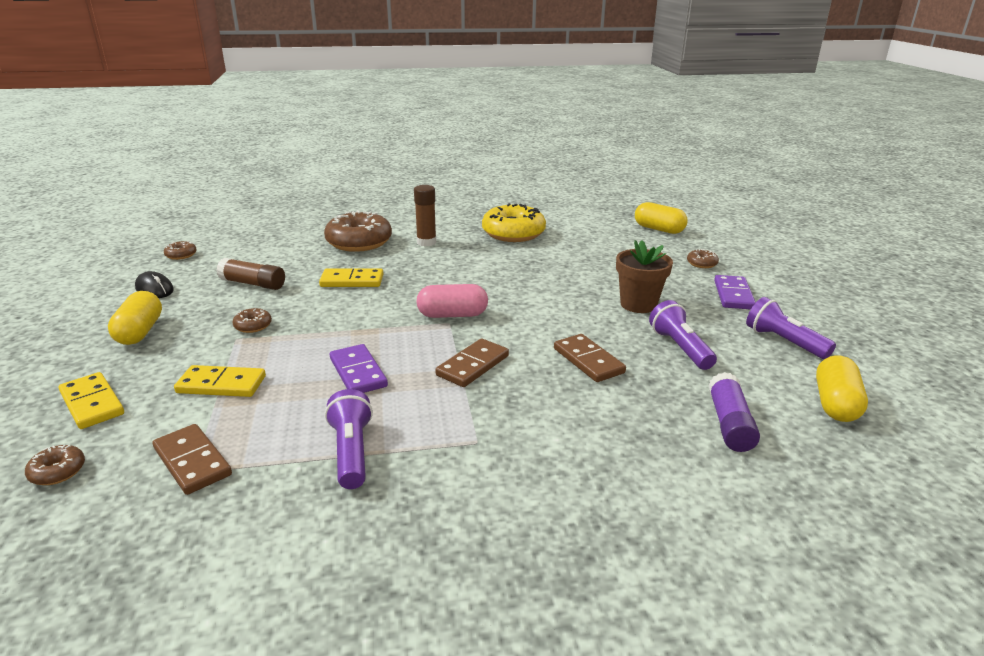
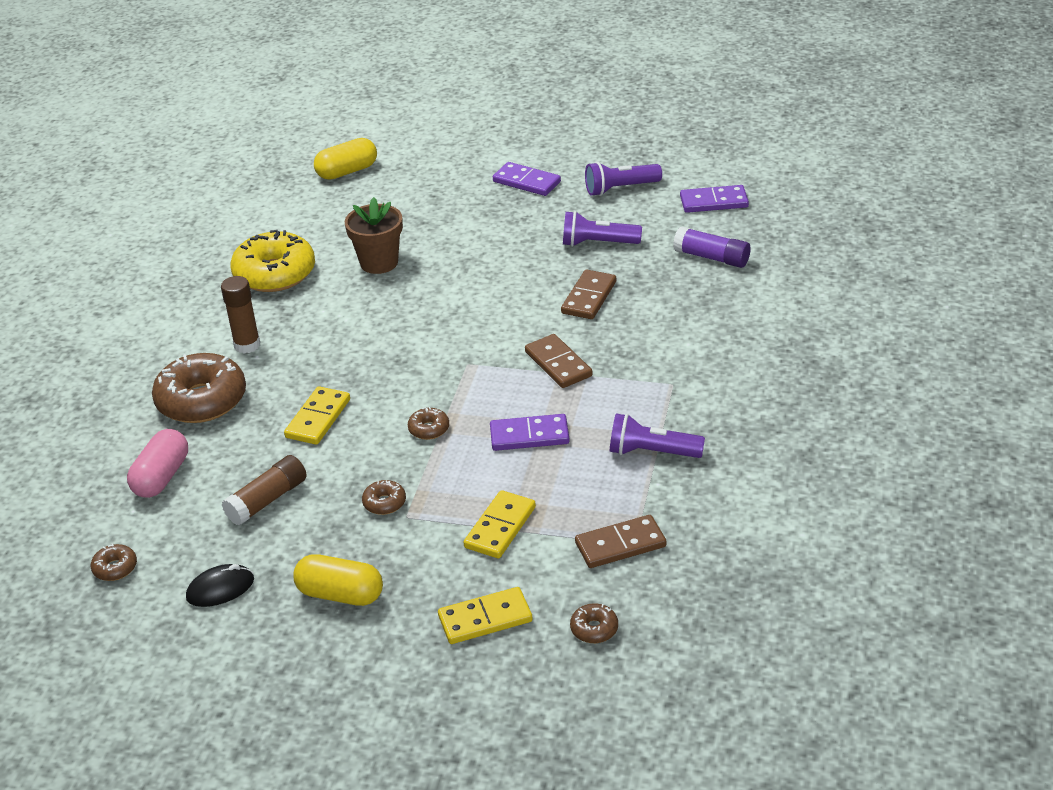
camera: 65 degrees left, 10 degrees up
(452, 315) = (453, 358): pink capsule -> pink capsule (161, 477)
(588, 361) = (588, 297): brown domino -> brown domino turned 60 degrees counterclockwise
(638, 304) = (508, 240): brown flower pot -> brown flower pot (379, 263)
(701, 263) = (451, 175): brown donut -> brown donut (429, 429)
(835, 404) = (714, 202): yellow capsule -> purple domino

